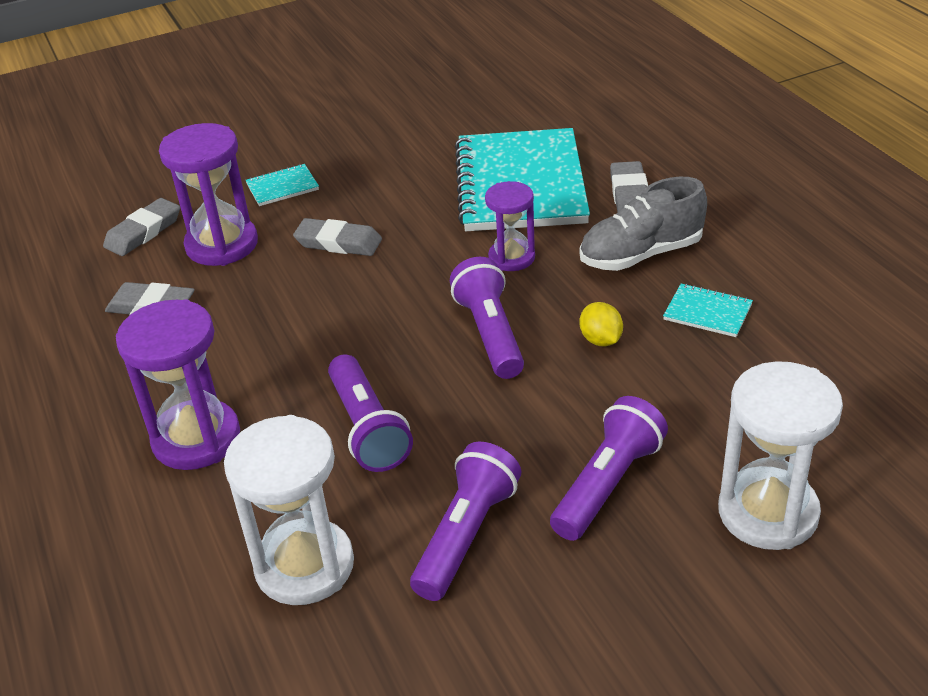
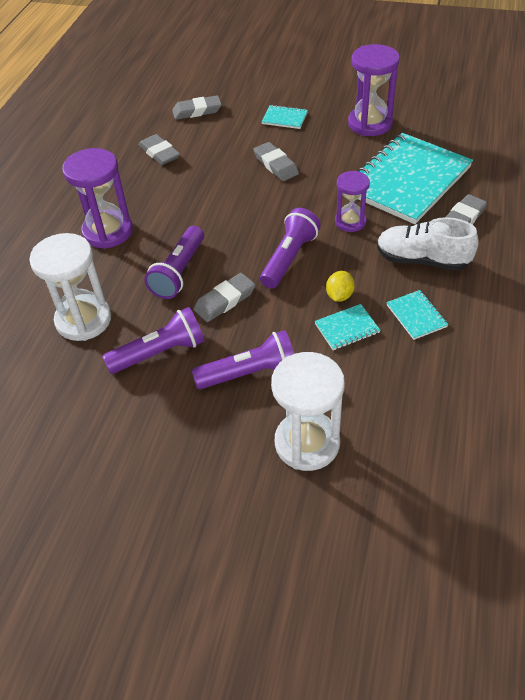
camera: 40 degrees right, 10 degrees up
(222, 245) = (222, 137): purple hourglass -> purple hourglass (370, 124)
(471, 425) = (225, 300): none -> grey eraser
(641, 255) = (422, 260): grey shoe -> white shoe
(653, 368) = (347, 328): none -> turquoise notebook

